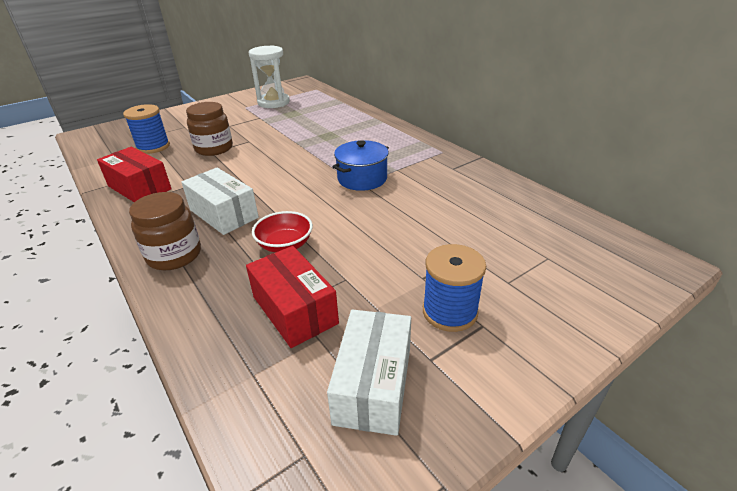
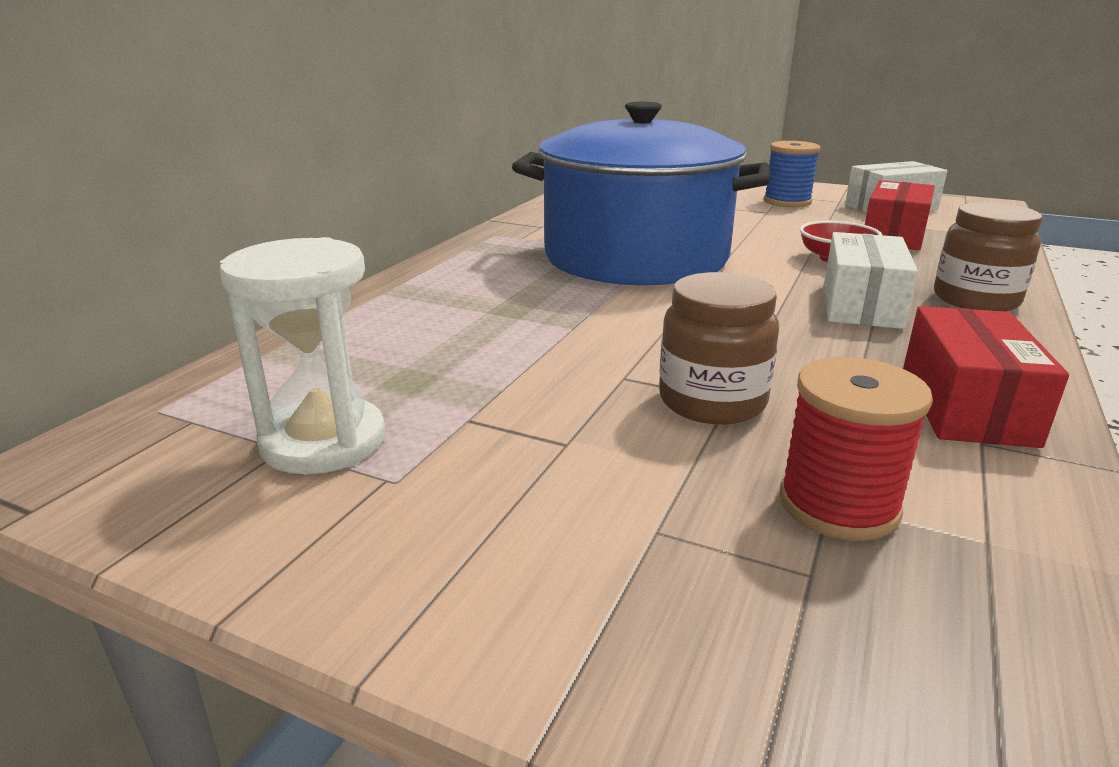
camera: 120 degrees left, 10 degrees down
(153, 147) = (838, 505): blue spool -> red spool
(362, 179) = (636, 257): blue pot -> blue pot, size x2.29

